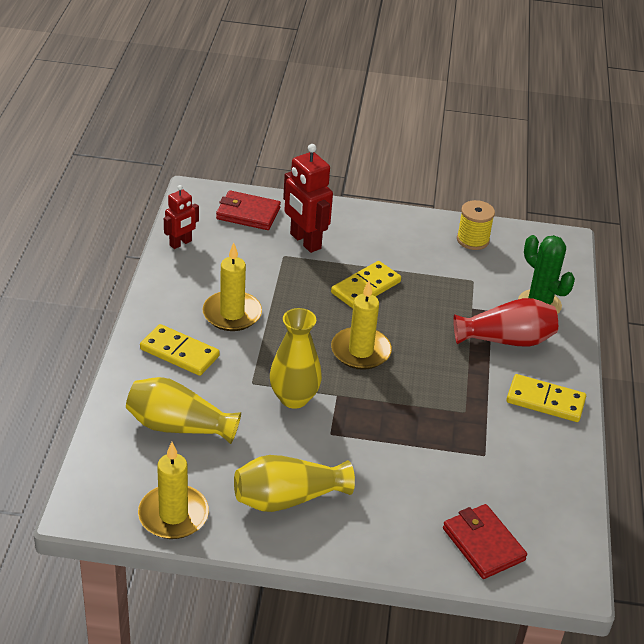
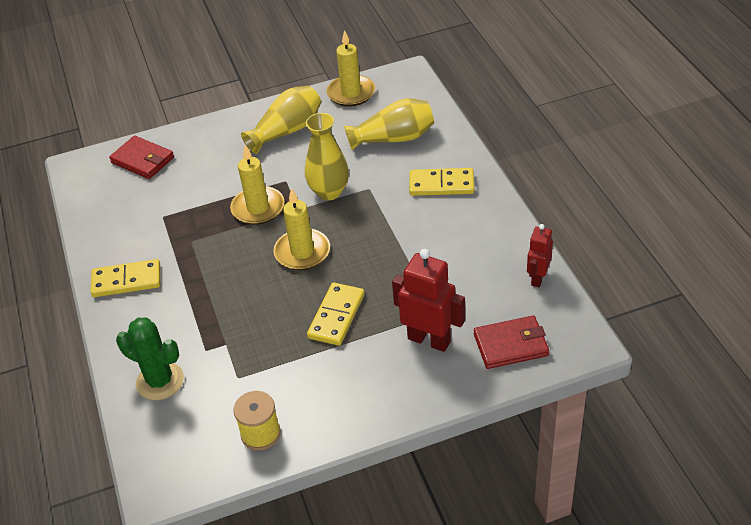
camera: 160 degrees right, 5 degrees up
(232, 314) = (431, 234): yellow candle -> yellow candle (258, 208)
(506, 340) = (180, 324): red vase -> none

